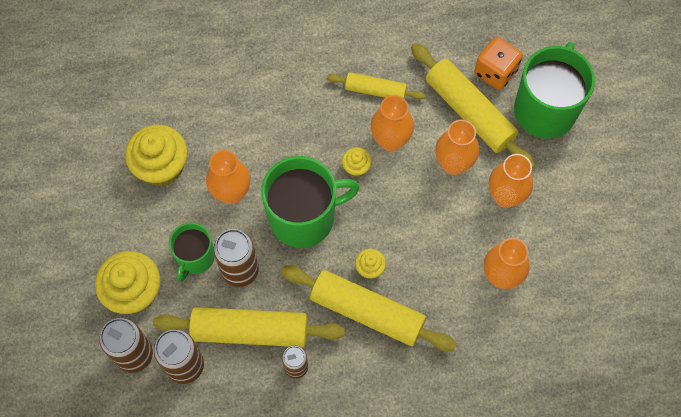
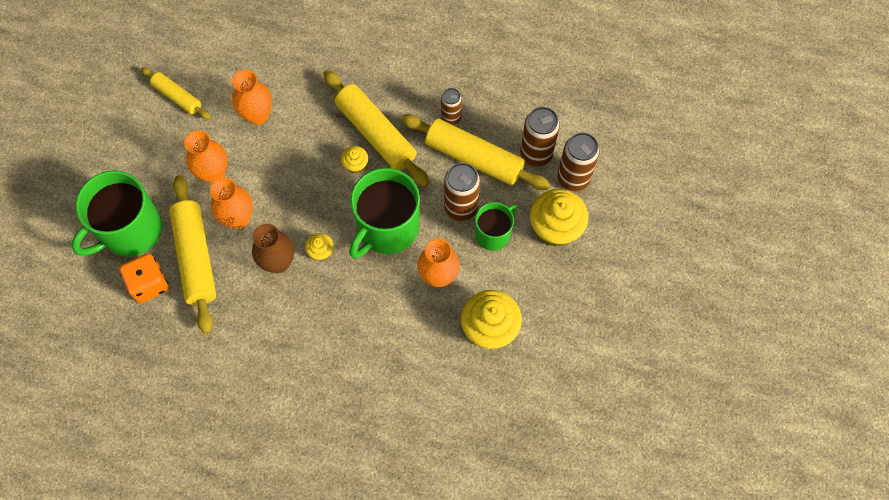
camera: 155 degrees left, 0 degrees up
(304, 217) = (387, 228): green mug -> green mug turned 60 degrees counterclockwise
(375, 90) = (265, 315): yellow rolling pin -> yellow rolling pin (177, 97)
(390, 140) = (278, 262): orange vase -> brown vase

